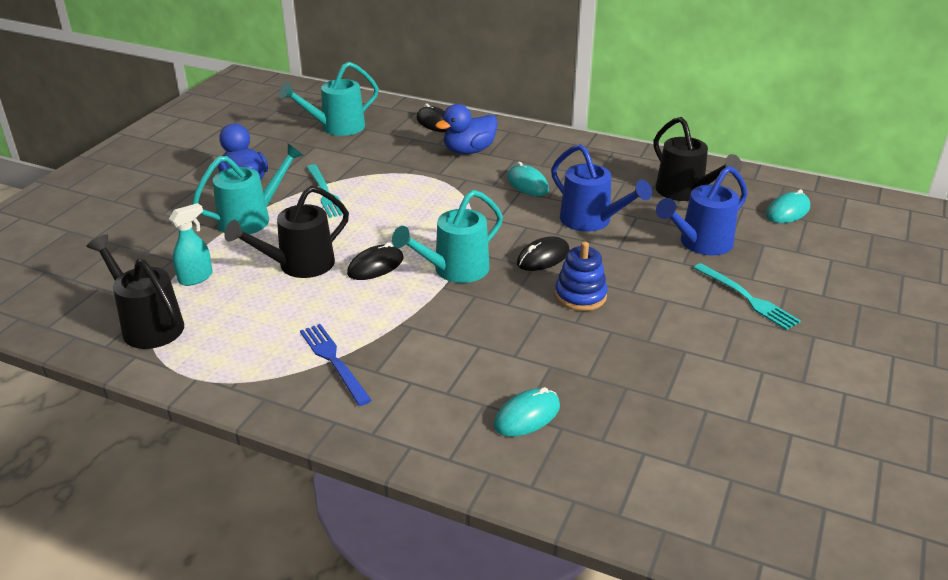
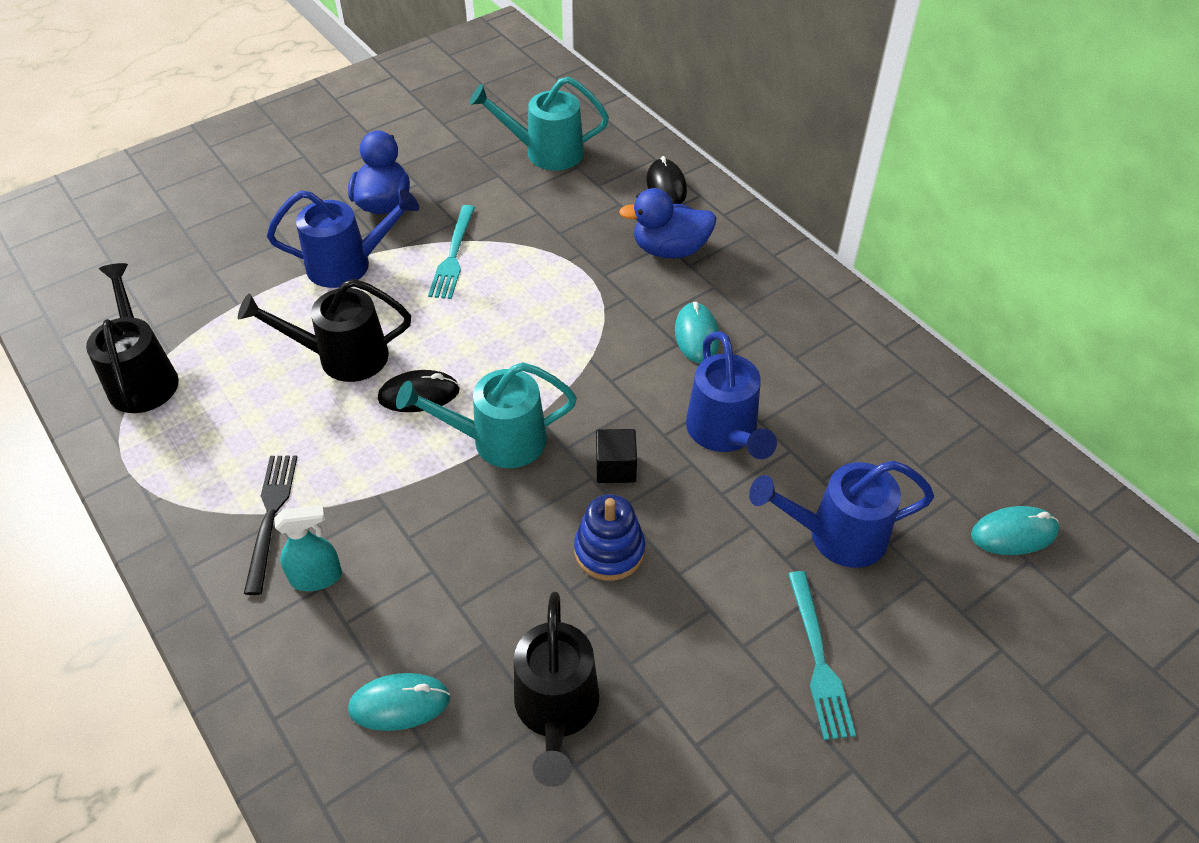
camera: 30 degrees right, 15 degrees up
(196, 277) = (232, 330): turquoise spray bottle -> turquoise spray bottle (317, 577)
(252, 218) = (349, 264): turquoise watering can -> blue watering can
(334, 361) = (271, 517): blue fork -> black fork
(543, 257) = (615, 467): black mouse -> black cube
(685, 192) = (894, 436): black watering can -> black watering can (556, 711)

